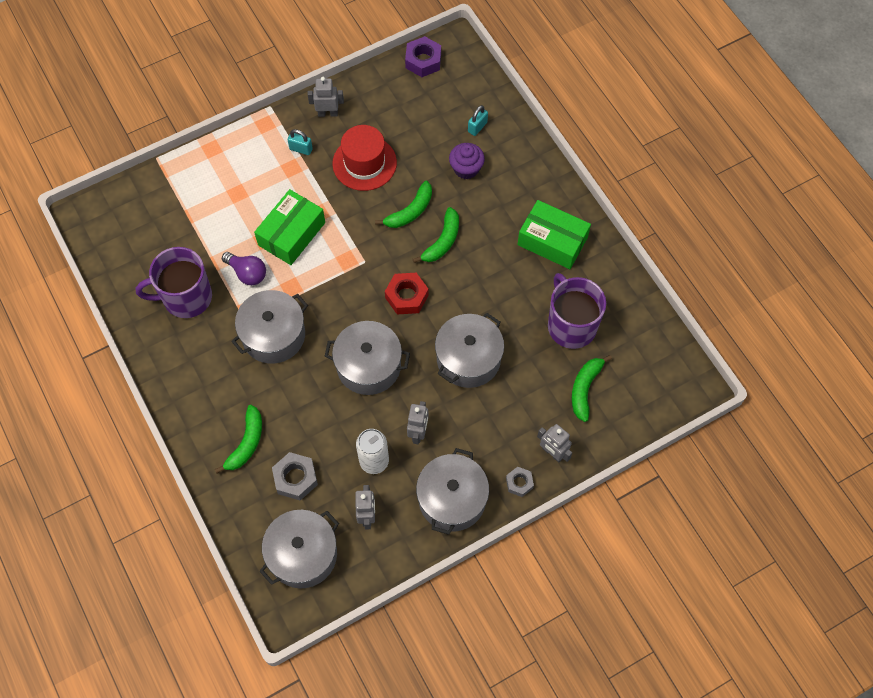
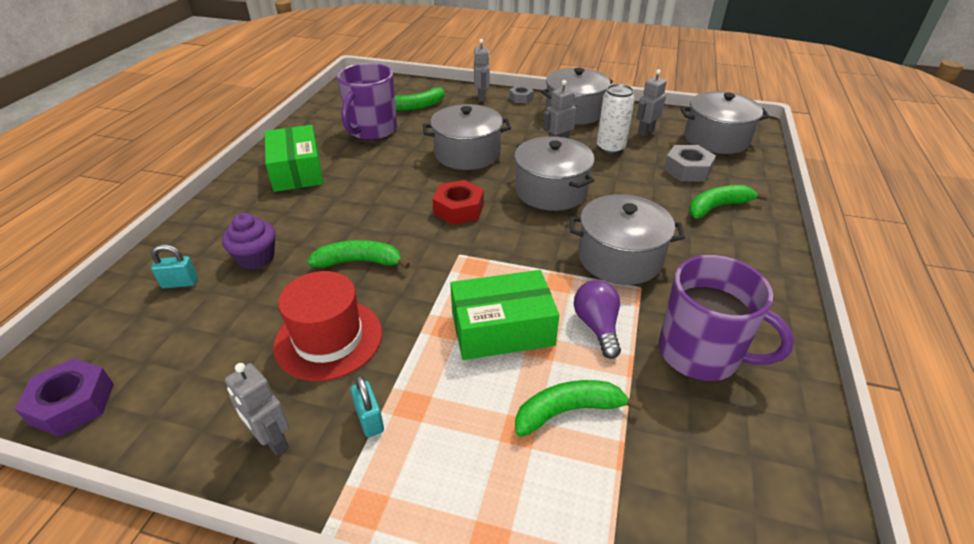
camera: 135 degrees left, 25 degrees down
(442, 241) = (371, 223): green banana -> green banana (568, 411)

